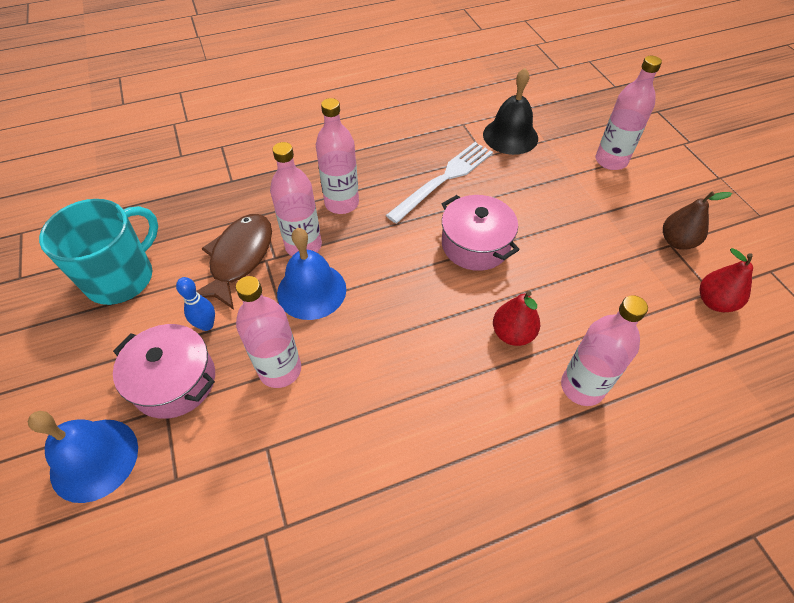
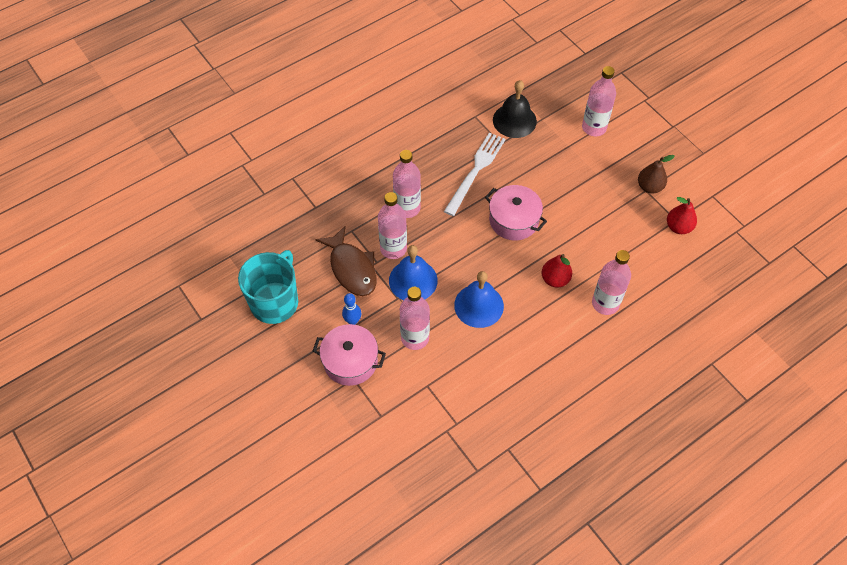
camera: 15 degrees left, 5 degrees up
(94, 459) = (325, 418): blue bell -> blue bell (479, 305)
(239, 258) = (352, 268): brown fish -> brown fish turned 150 degrees clockwise

